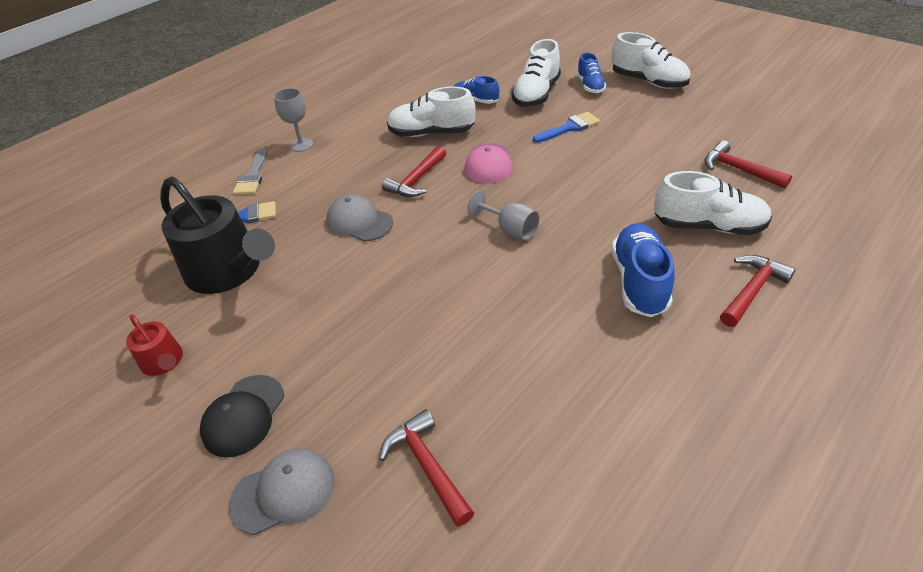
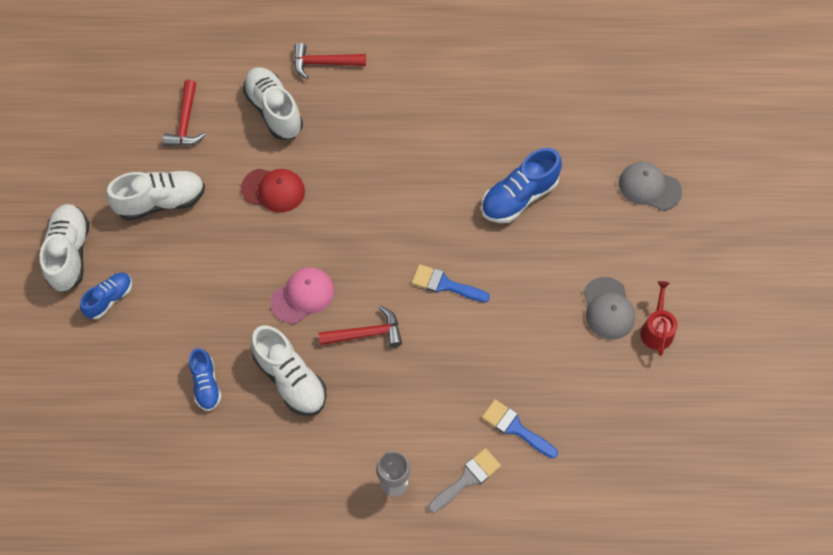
camera: 135 degrees left, 20 degrees up
(228, 270) = (567, 374): black watering can -> none
(243, 415) = (638, 247): black cap -> none
(359, 222) = (447, 332): grey cap -> grey cap (608, 309)
(427, 466) = (577, 139): red hammer -> none
(510, 229) = (372, 223): grey goblet -> none
(536, 94) = (157, 336): white shoe -> white shoe (161, 202)
(569, 128) = (201, 270): blue brush -> blue brush (445, 284)
(609, 189) = (273, 190): none -> red cap
(639, 281) = (363, 121): blue shoe -> blue shoe (519, 197)

